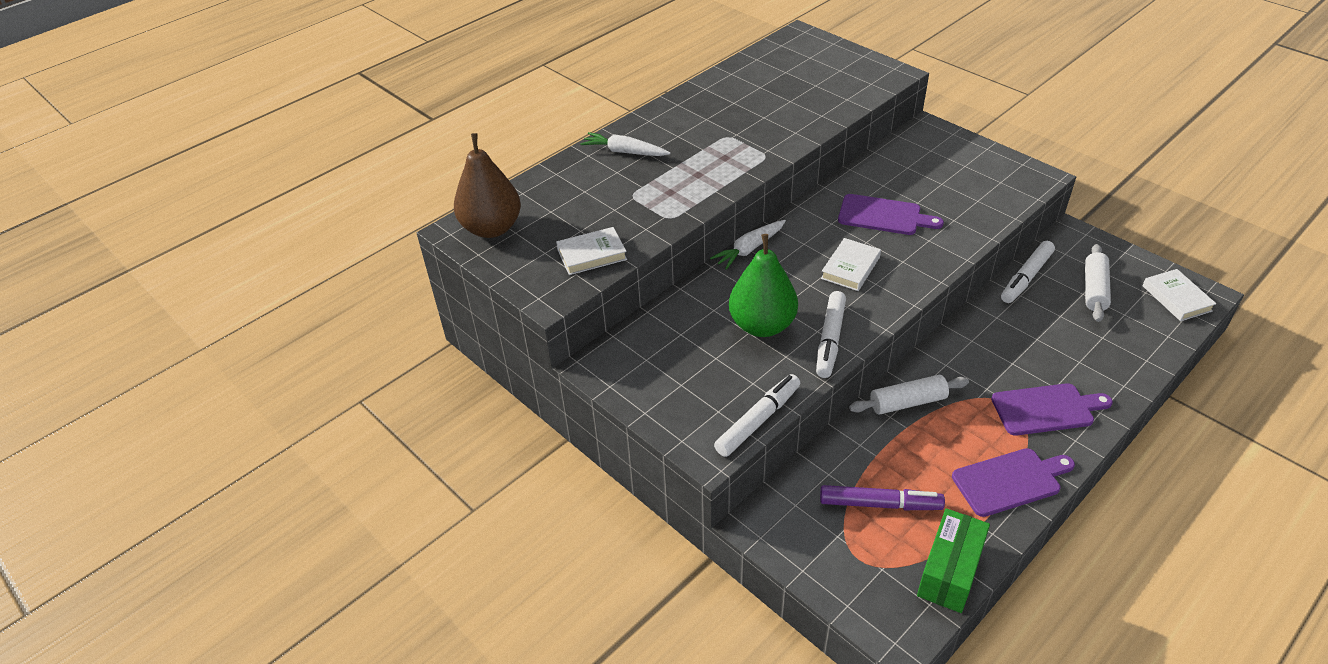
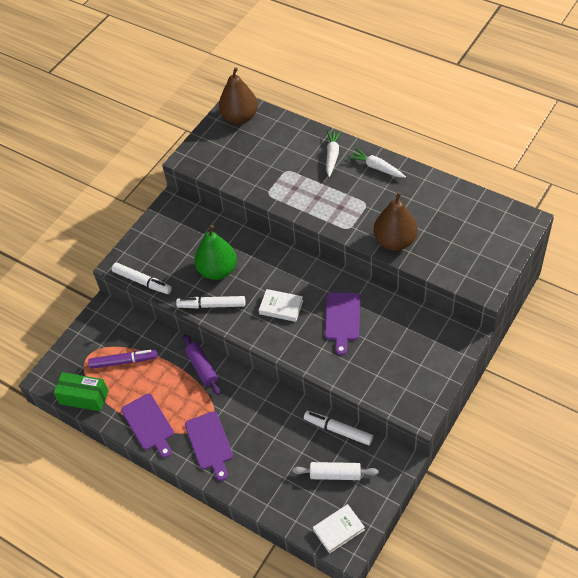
camera: 80 degrees right, 10 degrees up
(592, 255) = (225, 167): white book -> none
(749, 249) = (287, 251): white carrot -> white carrot (377, 167)
(801, 123) = (395, 241): none -> brown pear
(880, 504) = (124, 361): purple marker -> purple marker turned 90 degrees counterclockwise
(907, 402) = (202, 368): white rolling pin -> purple rolling pin

